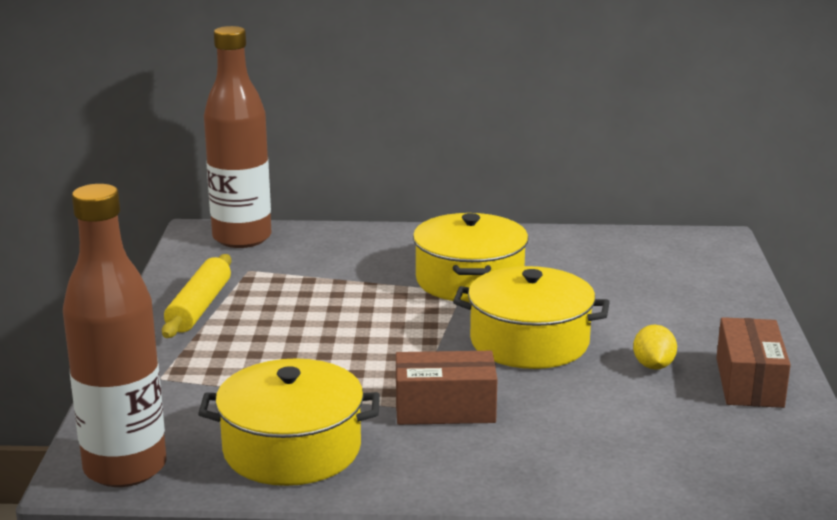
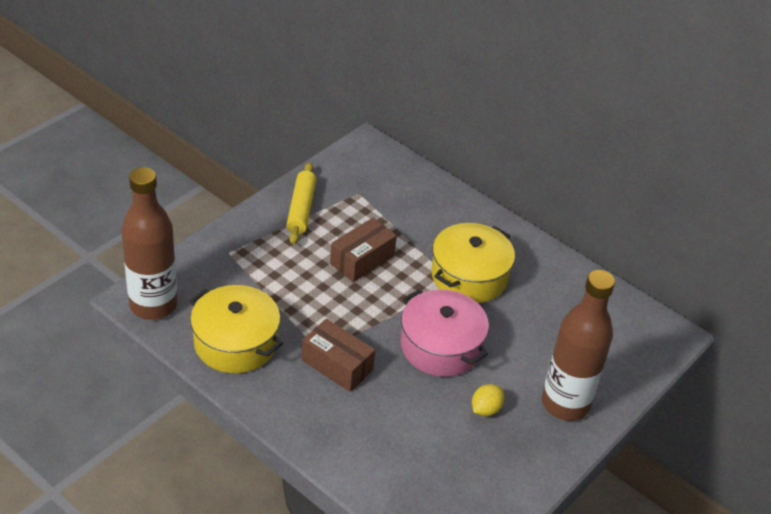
camera: 35 degrees right, 20 degrees up
(199, 307) = (301, 209): yellow rolling pin -> yellow rolling pin turned 45 degrees counterclockwise
(242, 238) = (384, 163): brown bottle -> brown bottle (565, 403)
(529, 342) = (441, 346): yellow pot -> pink pot
(749, 382) = (523, 457): brown box -> brown box (362, 260)

